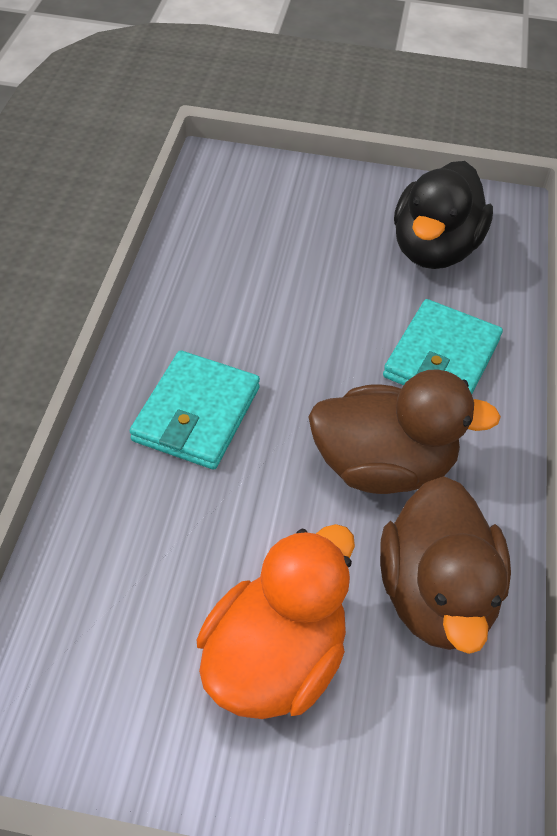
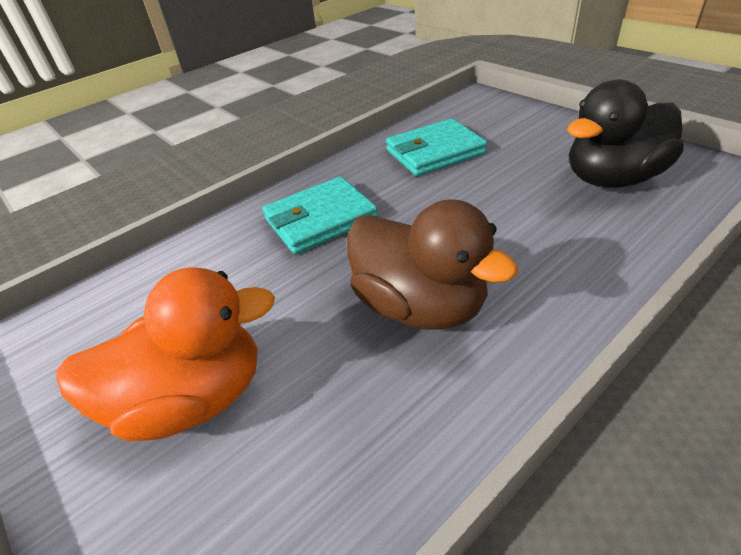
camera: 45 degrees right, 10 degrees down
(436, 594) = (365, 429): brown duck -> none
(441, 358) = (549, 251): turquoise wallet -> turquoise wallet (435, 152)

